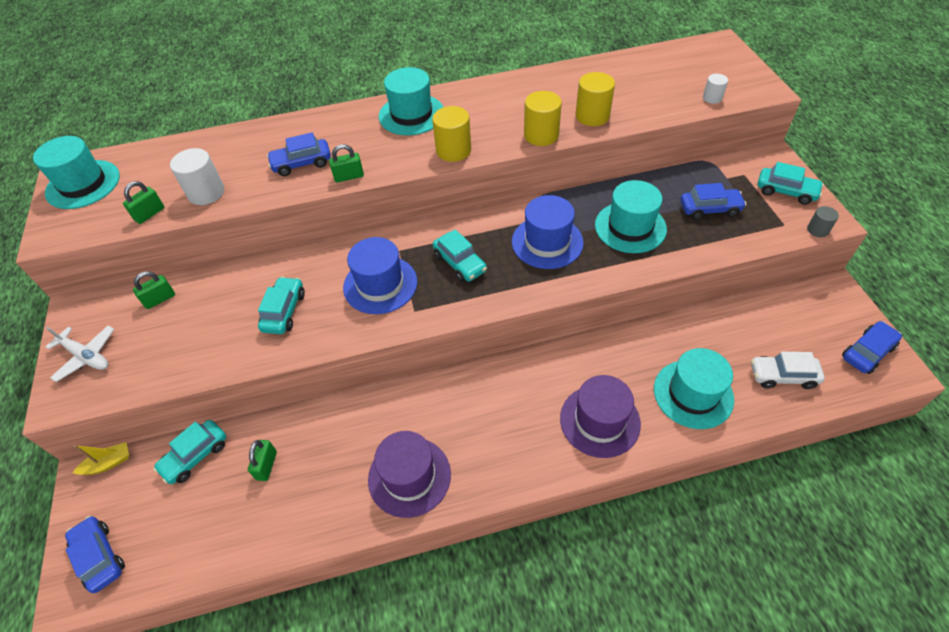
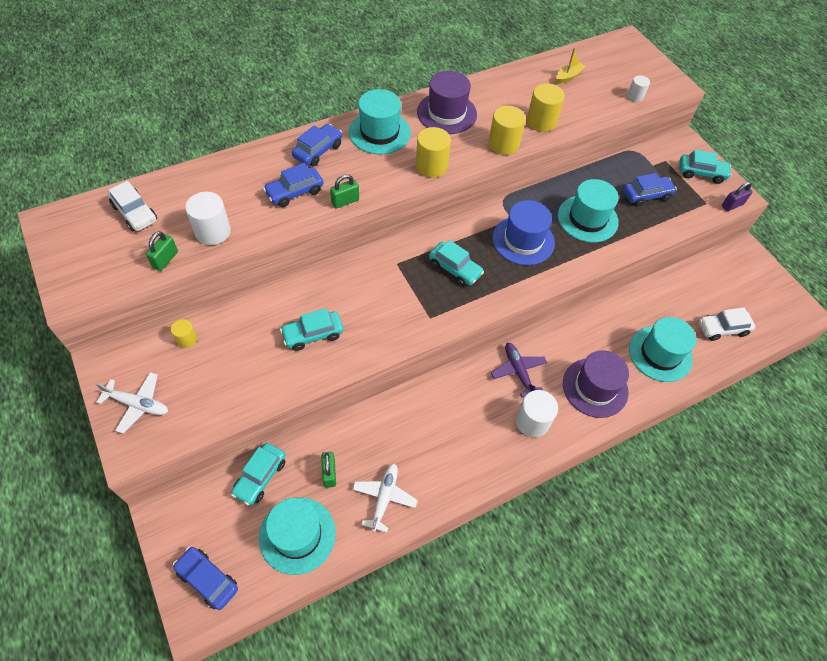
camera: 20 degrees left, 5 degrees up
(83, 184) = (78, 236): turquoise hat -> turquoise hat (297, 535)
(108, 463) = (179, 498): yellow boat -> yellow boat (568, 77)
(143, 169) = (135, 213): none -> white car
(160, 299) = (187, 339): green padlock -> yellow cylinder
(284, 311) = (313, 334): turquoise car -> turquoise car turned 105 degrees counterclockwise
(315, 504) = (384, 498): none -> white plane
(380, 284) = (391, 298): blue hat -> none
(409, 476) = (456, 460): purple hat -> purple hat (446, 113)
(512, 448) = (532, 421): none -> white cylinder
(513, 388) = (518, 371): none -> purple plane
(817, 230) = (732, 205): grey cylinder -> purple padlock
(867, 352) = (778, 300): blue car -> blue car (318, 151)

